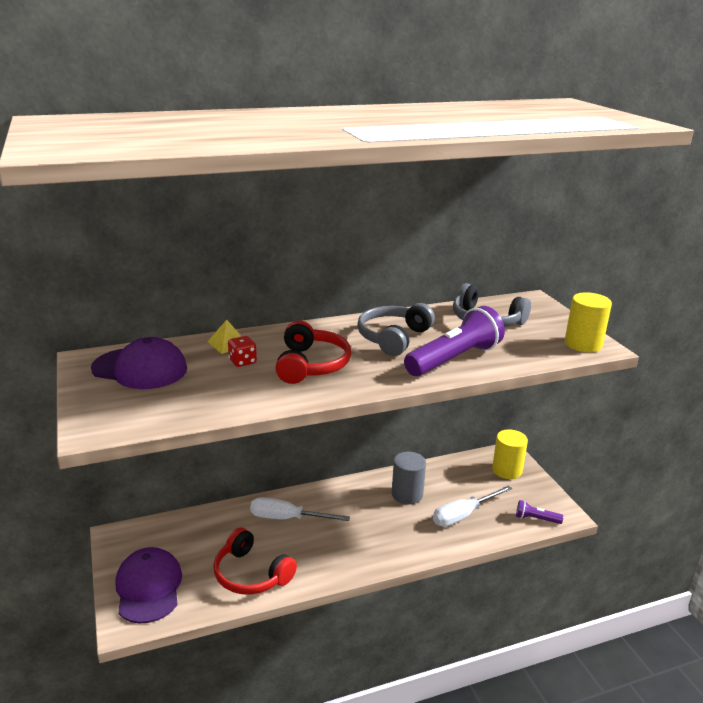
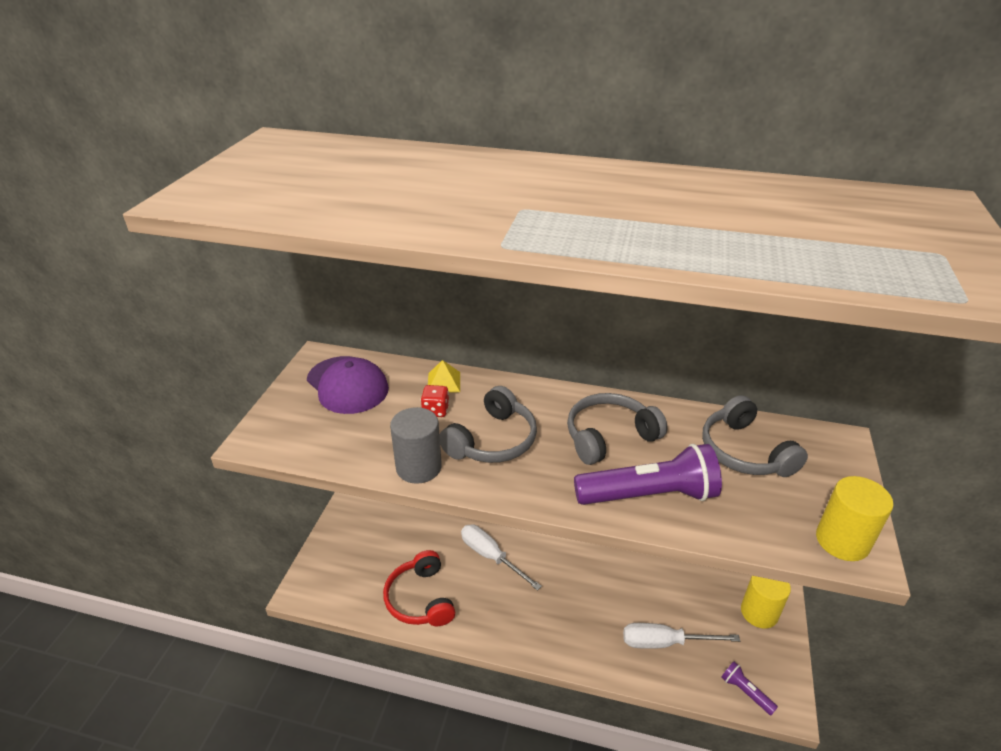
camera: 35 degrees right, 10 degrees up
(149, 588) = (337, 568): purple cap -> none
(311, 365) = (493, 440): red headphones -> grey headphones
(407, 494) = (623, 587): grey cylinder -> grey cylinder (418, 467)

